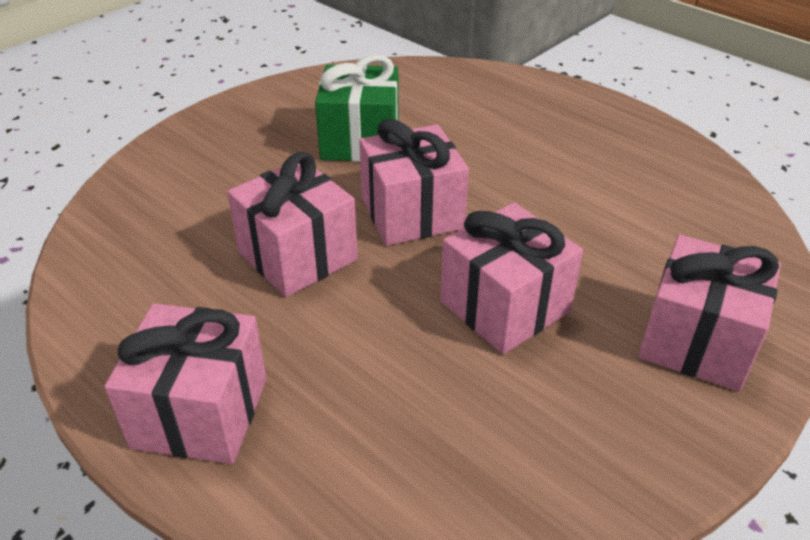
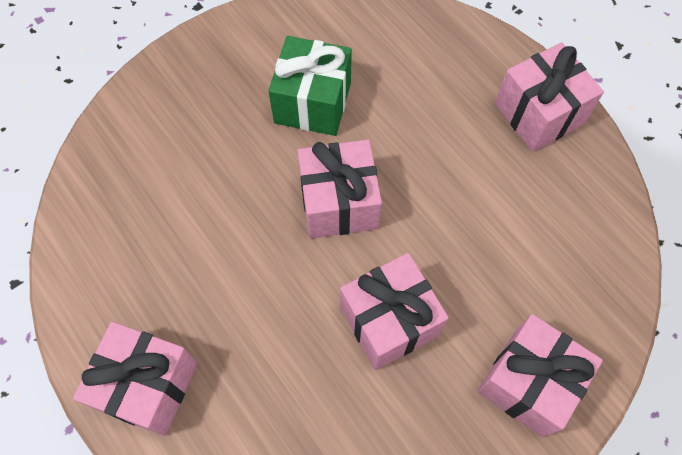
camera: 10 degrees right, 25 degrees up
(297, 256) = (238, 238): pink gift -> pink gift (538, 114)

